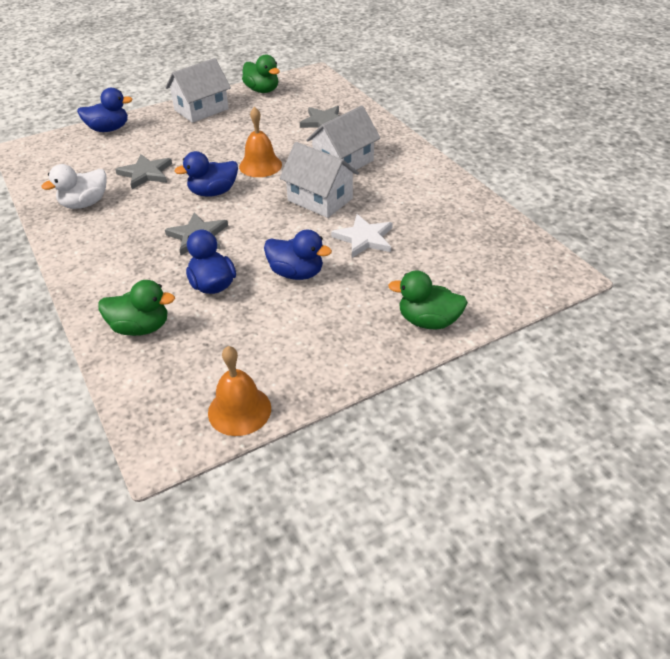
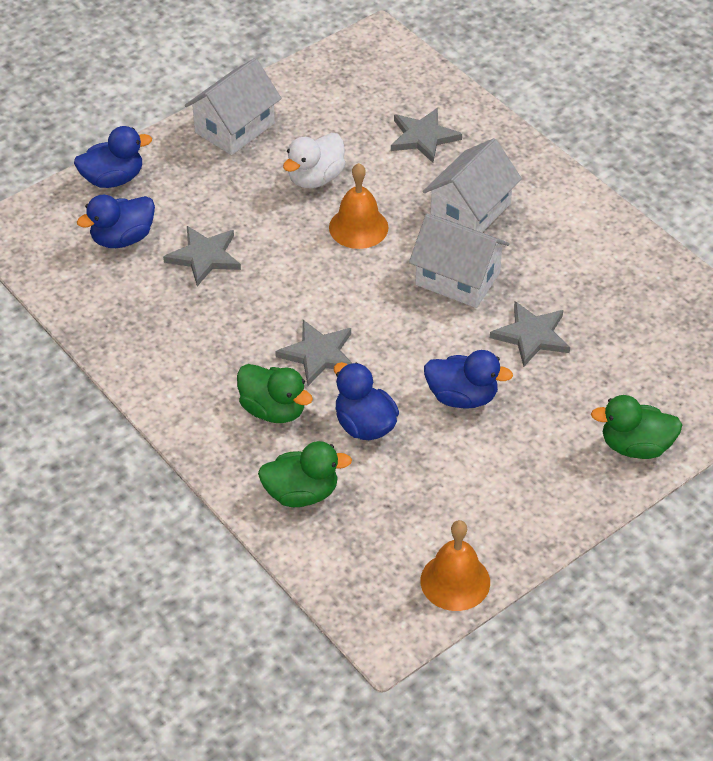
camera: 10 degrees left, 5 degrees up
(85, 203) = (143, 317): white duck -> white duck (315, 178)
(213, 192) = (311, 281): blue duck -> blue duck (122, 238)
(262, 90) = (311, 80): green duck -> green duck (273, 410)
(364, 238) = (532, 336): white star -> grey star

